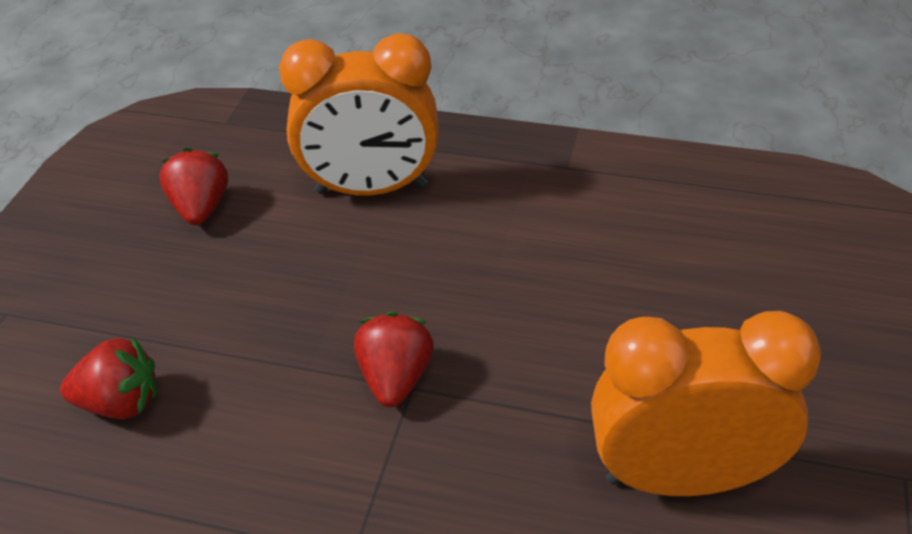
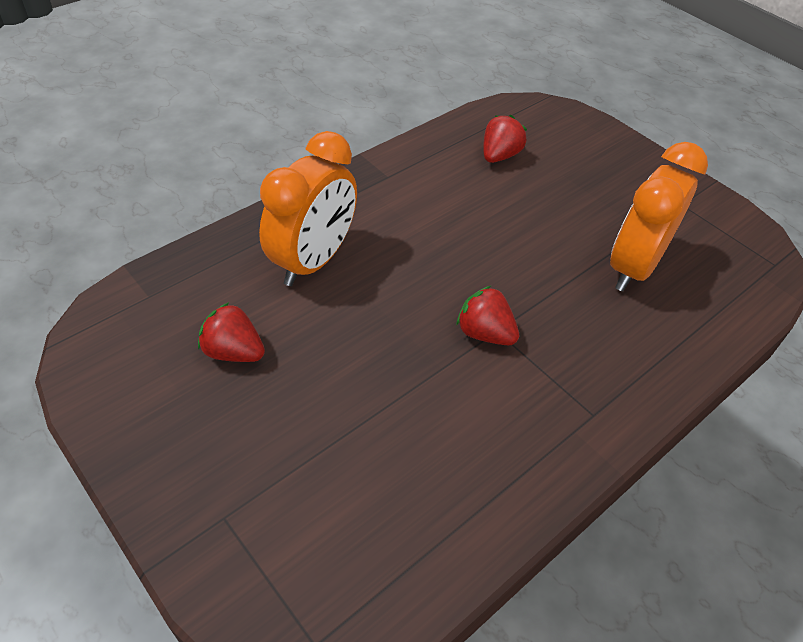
camera: 60 degrees left, 5 degrees up
(121, 402) = (387, 477): red strawberry -> red strawberry (499, 156)

